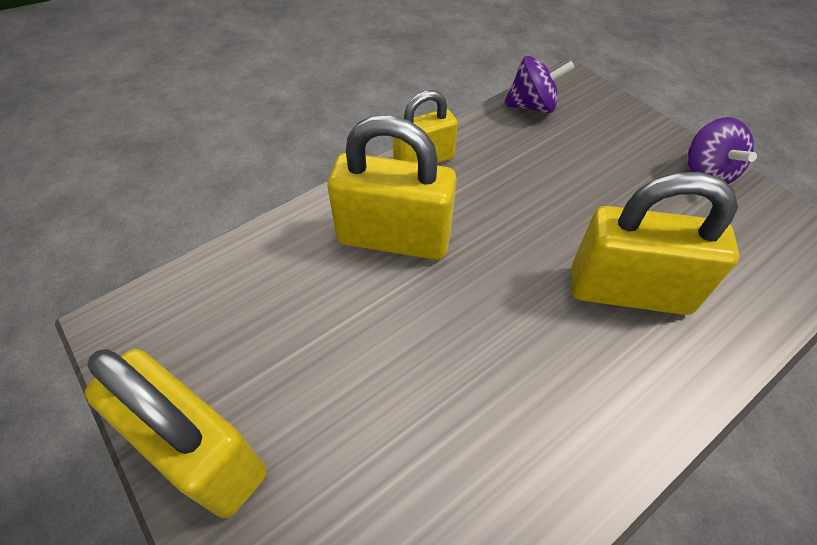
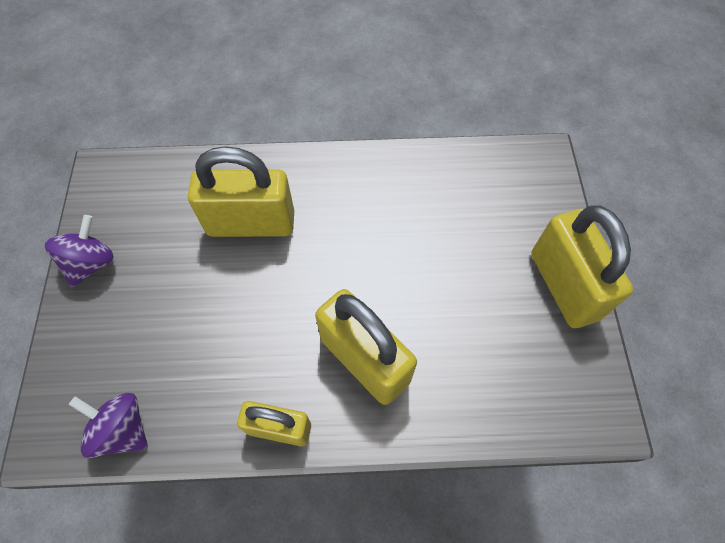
camera: 145 degrees left, 10 degrees up
(629, 291) = (251, 223): yellow padlock -> yellow padlock turned 45 degrees counterclockwise

